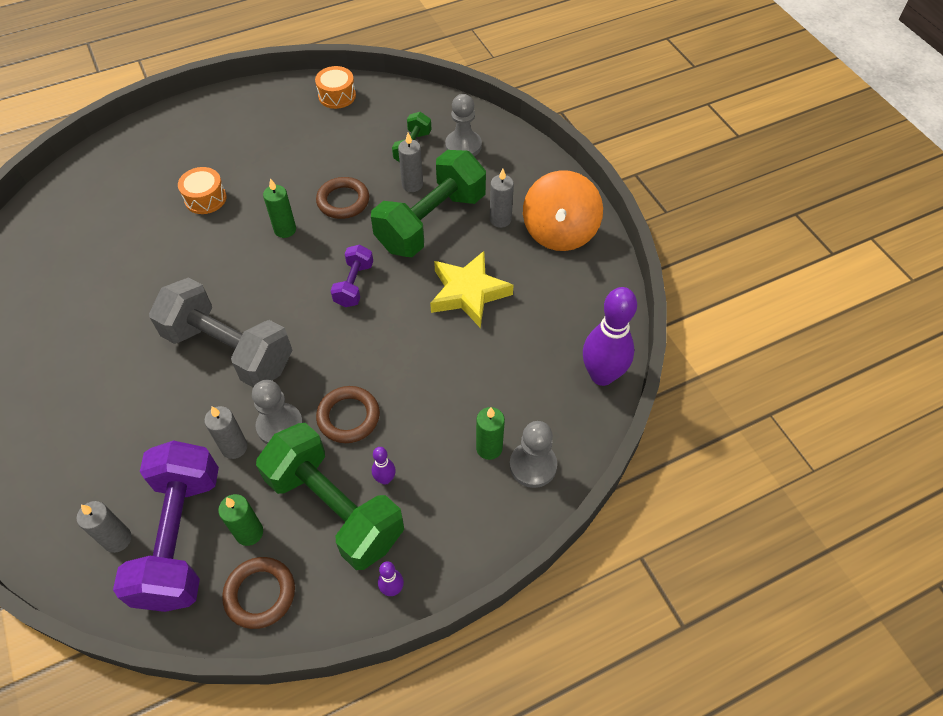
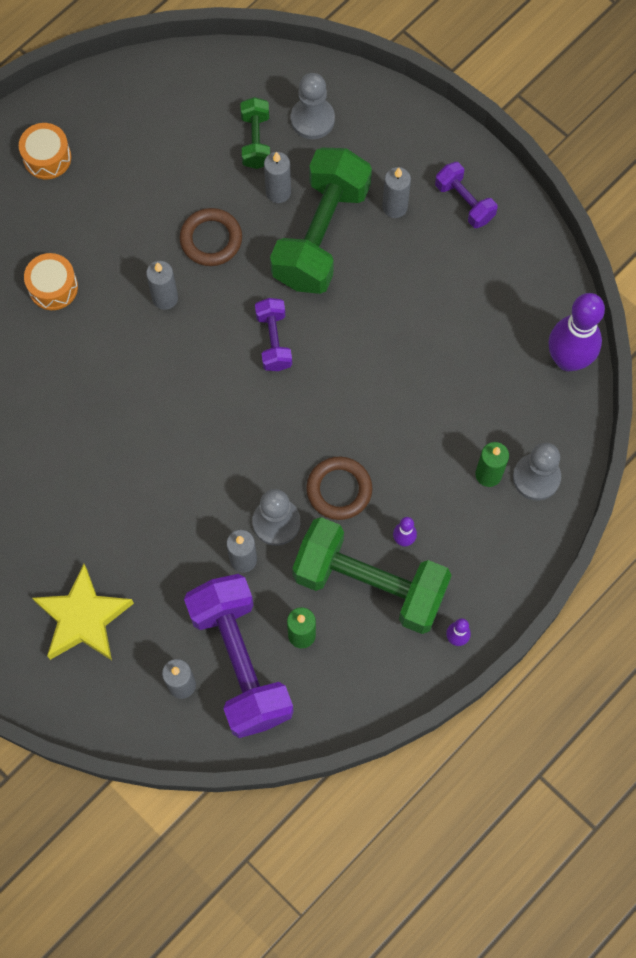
camera: 20 degrees left, 15 degrees up
(229, 350) = (182, 460): grey dumbbell -> none
(260, 594) = (340, 685): brown ring -> none
(285, 230) = (165, 298): green candle -> grey candle
(337, 96) = (131, 93): orange drum -> orange drum (47, 158)
(468, 293) = (398, 310): yellow star -> yellow star (83, 618)
(559, 232) = (464, 202): orange spinning top -> purple dumbbell

